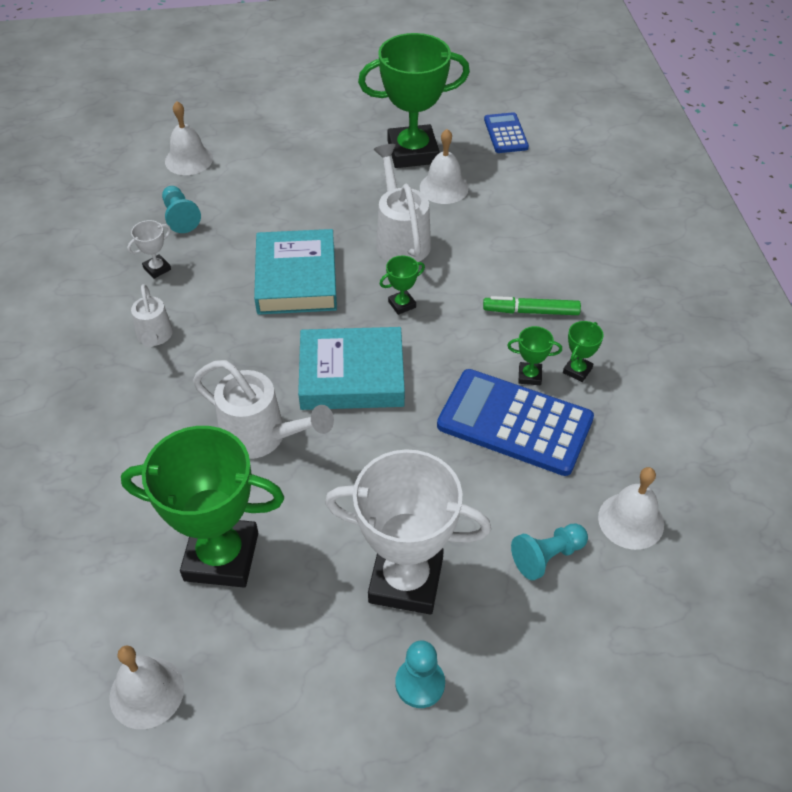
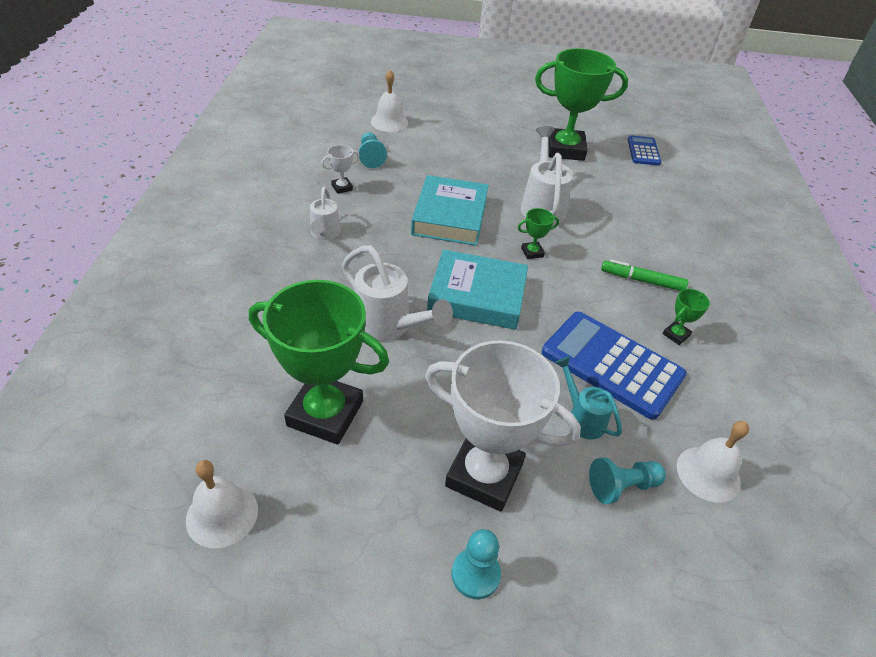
camera: 10 degrees right, 5 degrees down
(444, 187) = (585, 178): white bell -> none
(494, 492) = (582, 418): none -> turquoise watering can
(529, 376) = (632, 330): green trophy -> none

